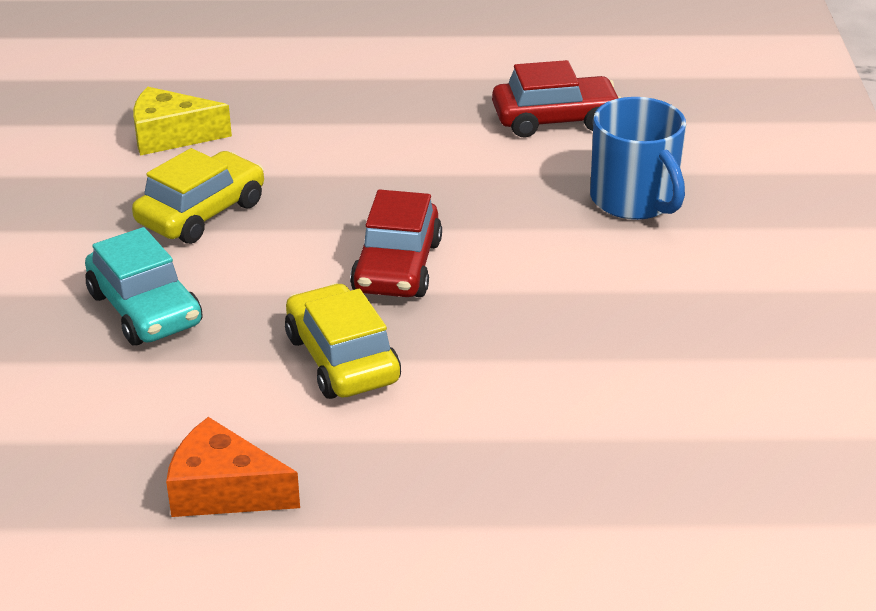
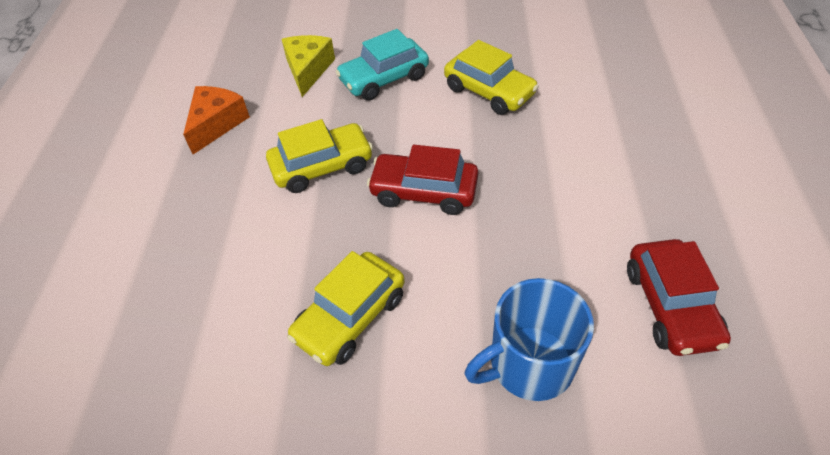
camera: 95 degrees right, 15 degrees up
(171, 136) = (585, 68): yellow cheese -> yellow cheese (308, 70)
(597, 316) = (350, 316): none -> yellow car

